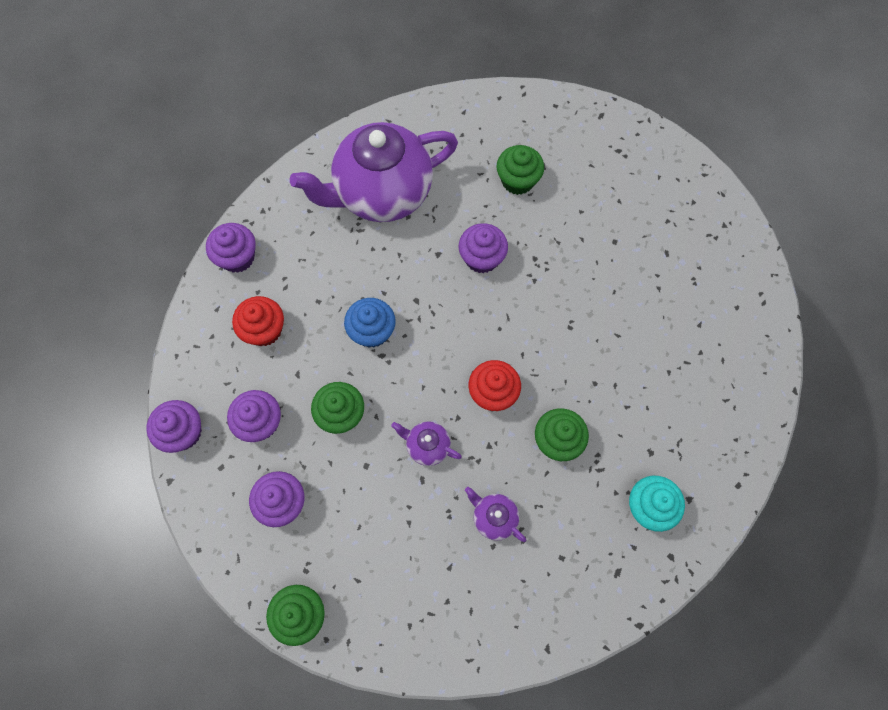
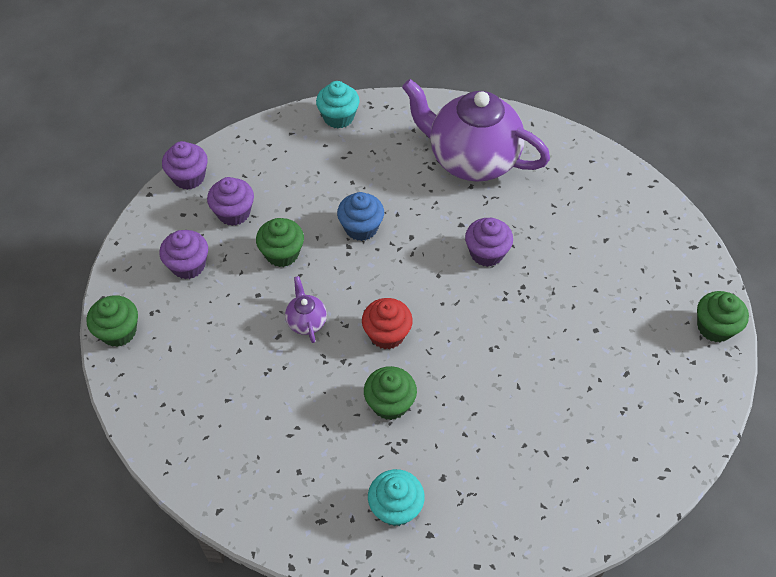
camera: 50 degrees right, 15 degrees down
(237, 257) = (338, 117): purple cupcake -> turquoise cupcake
(264, 330) = (301, 168): red cupcake -> none
(494, 517) = (290, 402): purple teapot -> none
(517, 180) = (574, 231): green cupcake -> green cupcake (714, 327)

